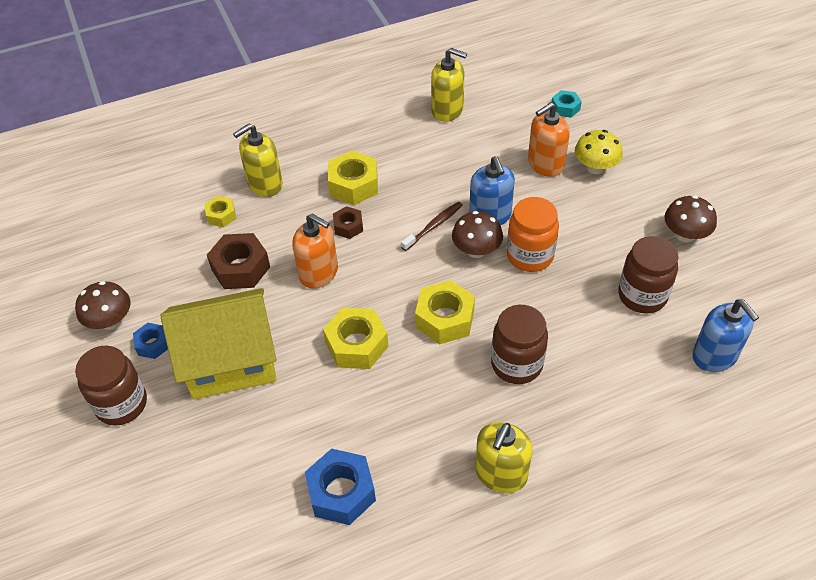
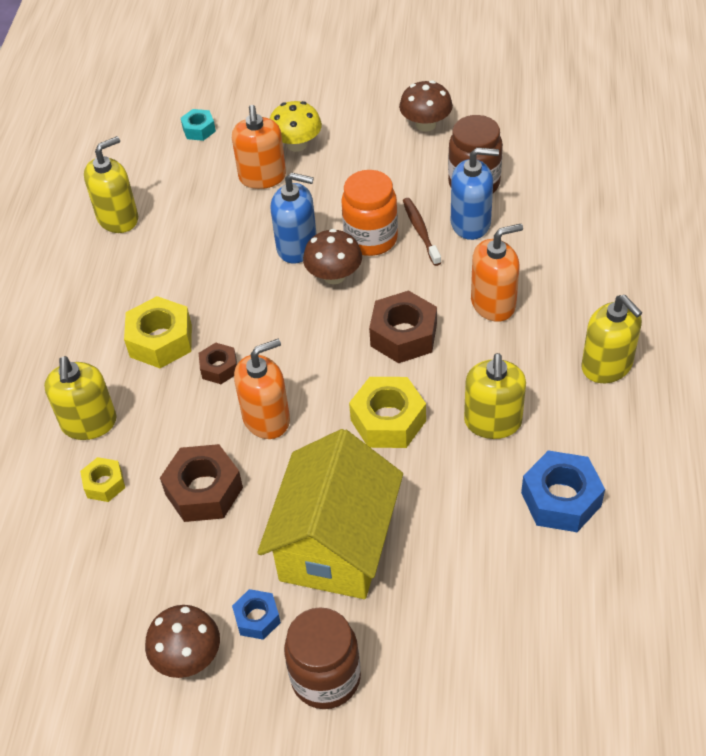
camera: 60 degrees left, 0 degrees up
(393, 413) = (492, 422): none -> yellow soap dispenser
(434, 226) = (275, 296): brown toothbrush -> brown toothbrush (420, 231)
(444, 319) = (403, 335): yellow nut -> brown nut
(516, 364) = (493, 303): brown jar -> orange soap dispenser
(714, 356) = (568, 169): blue soap dispenser -> blue soap dispenser (470, 223)

